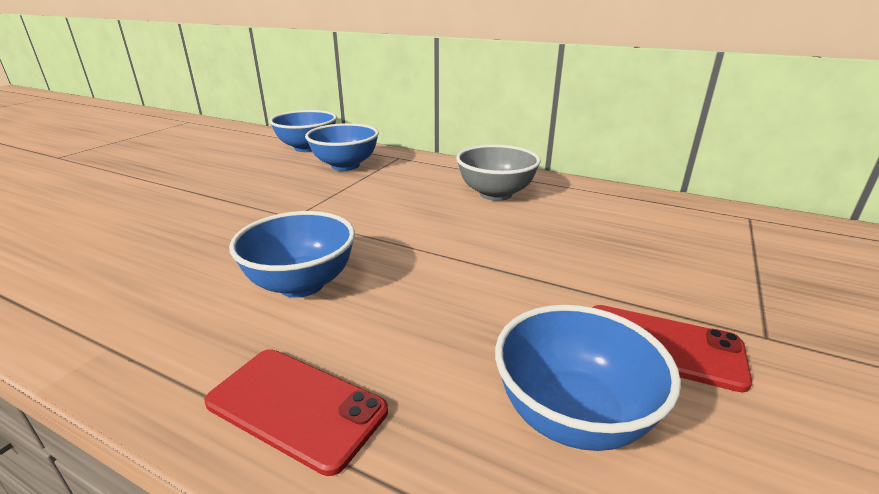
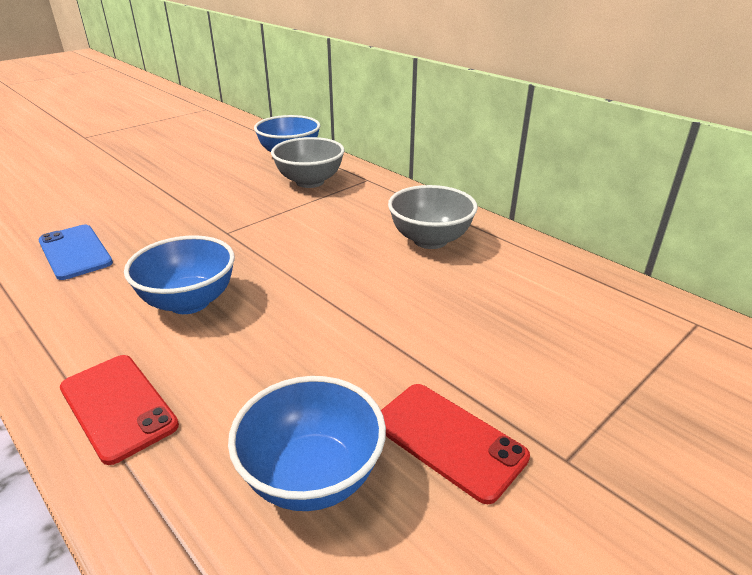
camera: 20 degrees right, 5 degrees up
(122, 262) = (75, 252): none -> blue phone
(345, 165) = (310, 182): blue bowl -> grey bowl

